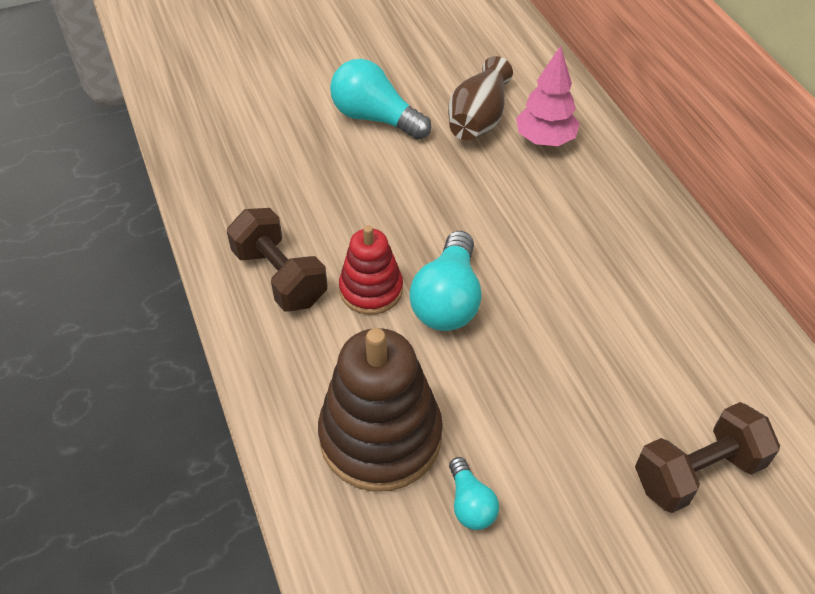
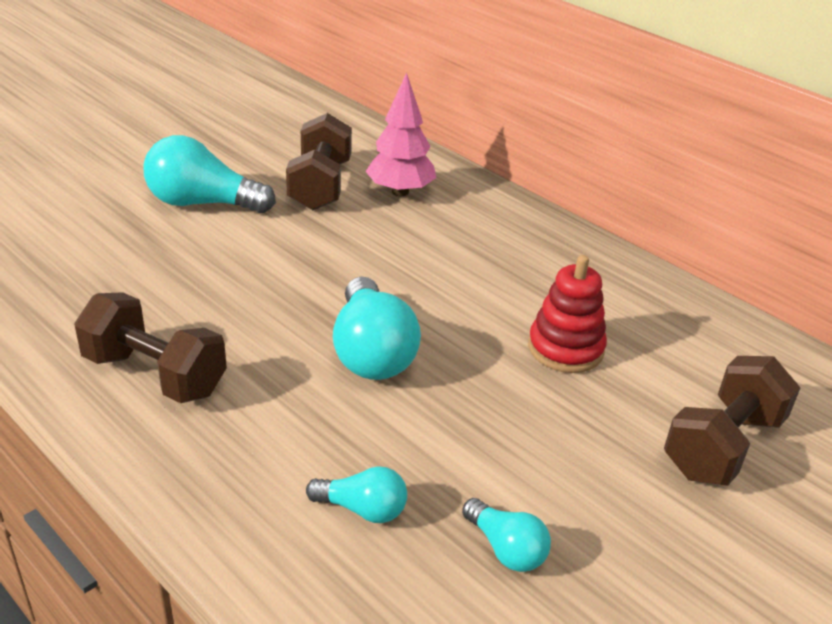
camera: 25 degrees left, 15 degrees down
(371, 290) = (276, 362): red stacking toy -> red stacking toy (565, 348)
(380, 436) = (362, 509): brown stacking toy -> turquoise light bulb
(478, 119) = (320, 185): brown vase -> brown dumbbell

